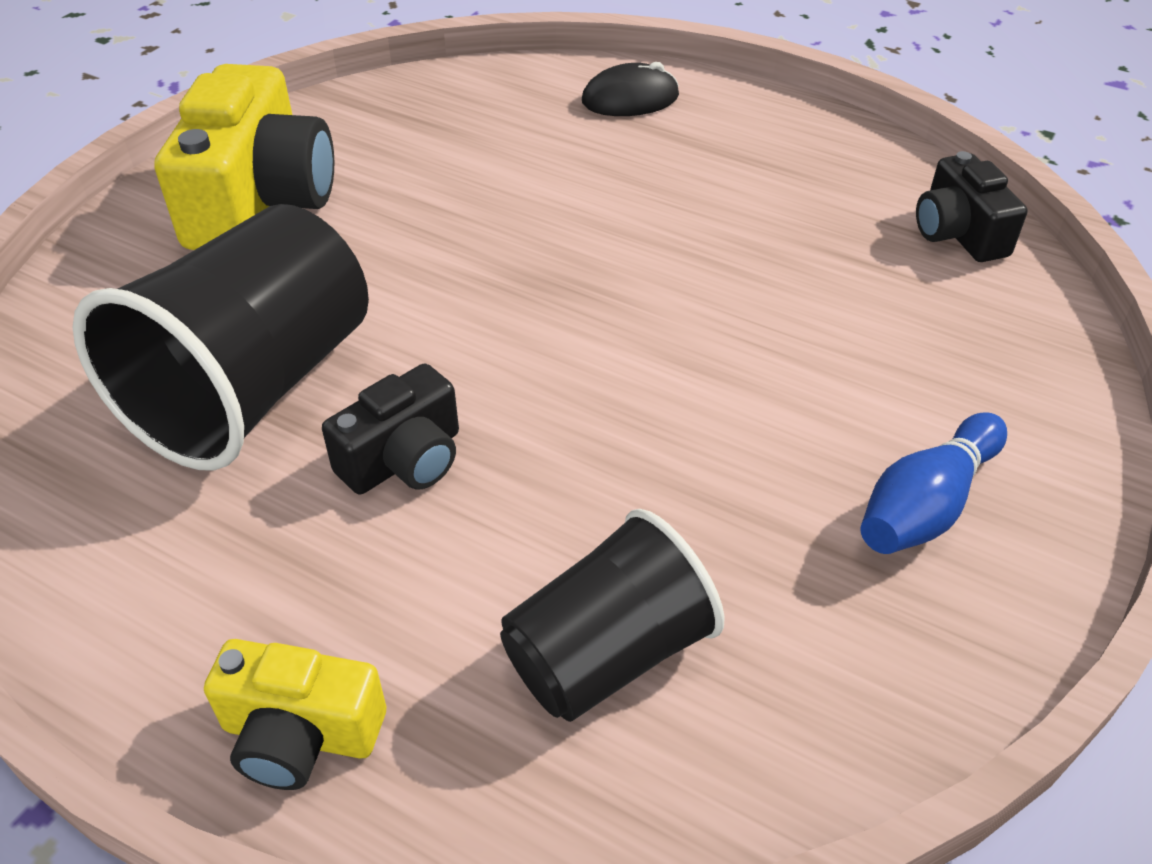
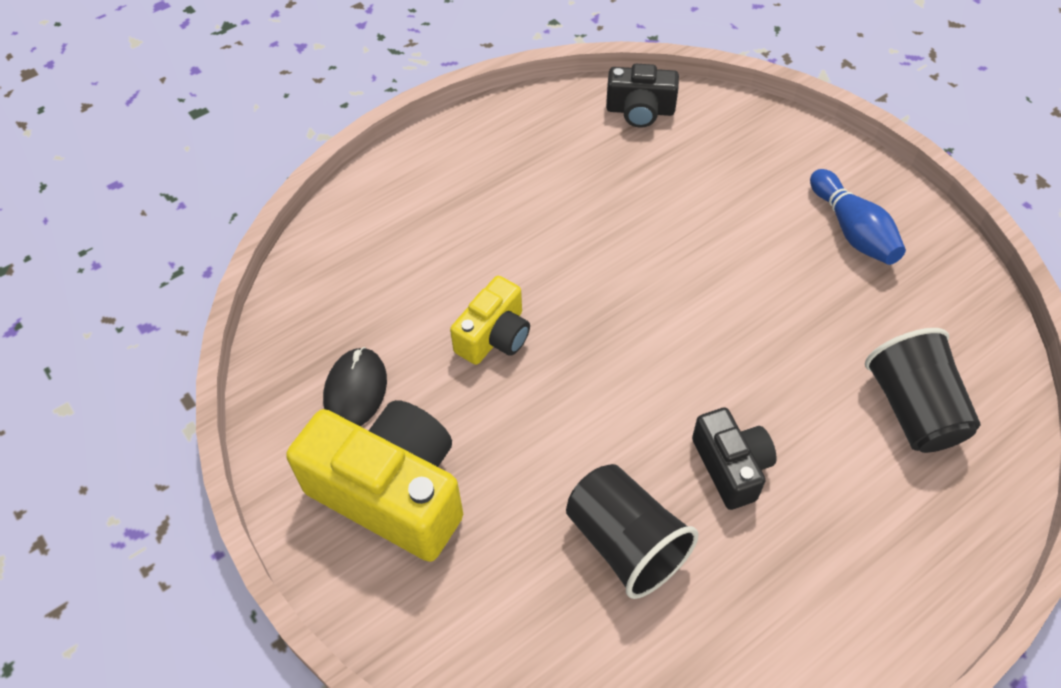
camera: 65 degrees left, 10 degrees up
(254, 389) = (625, 543): black cup -> black cup, size x0.63
(300, 734) = (930, 575): yellow camera -> yellow camera (494, 336)
(630, 99) = (391, 209): black mouse -> black mouse (356, 390)

